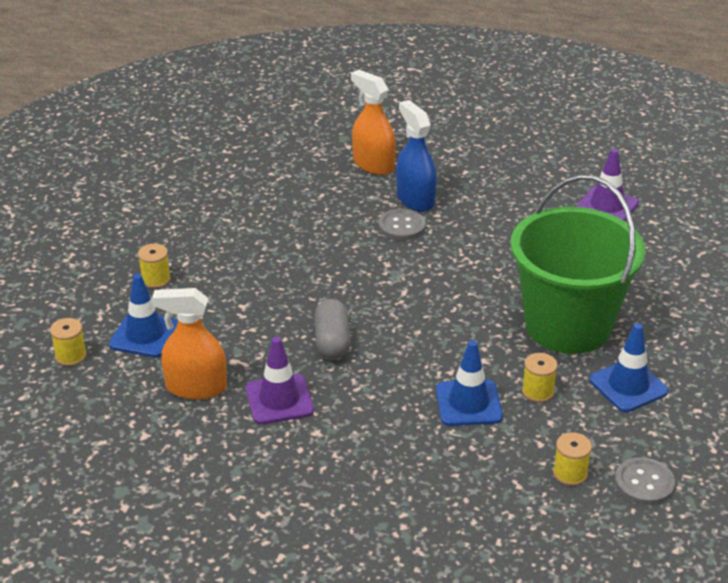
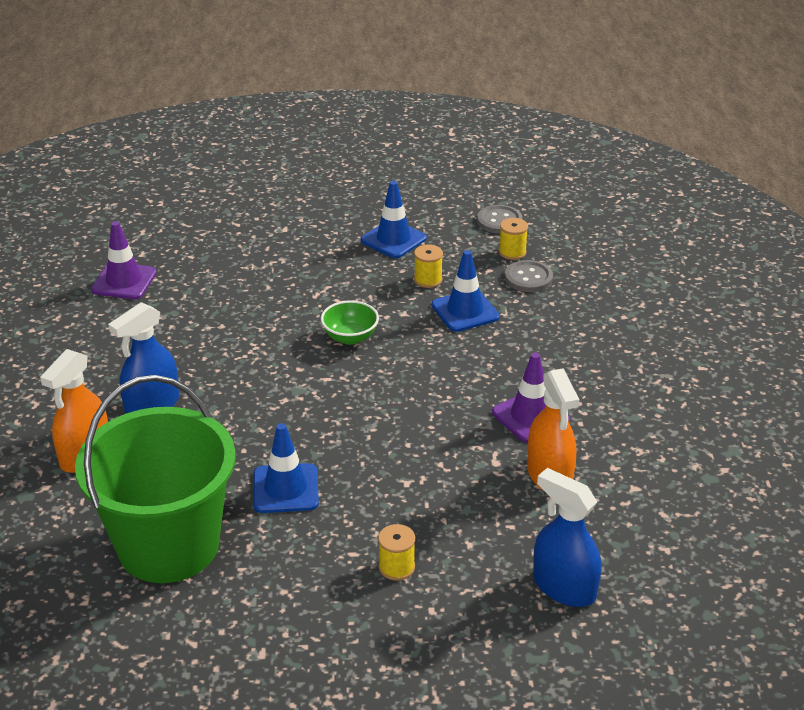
camera: 110 degrees left, 0 degrees up
(71, 356) = (564, 587): yellow spool -> blue spray bottle
(145, 335) = (496, 540): blue traffic cone -> blue traffic cone (285, 489)
(332, 342) = (429, 405): grey capsule -> none
(401, 226) = (210, 404): grey button -> grey button (528, 278)
(459, 317) = (350, 337): none -> green bowl
(568, 326) = (330, 277): green bucket -> green bucket (168, 545)

